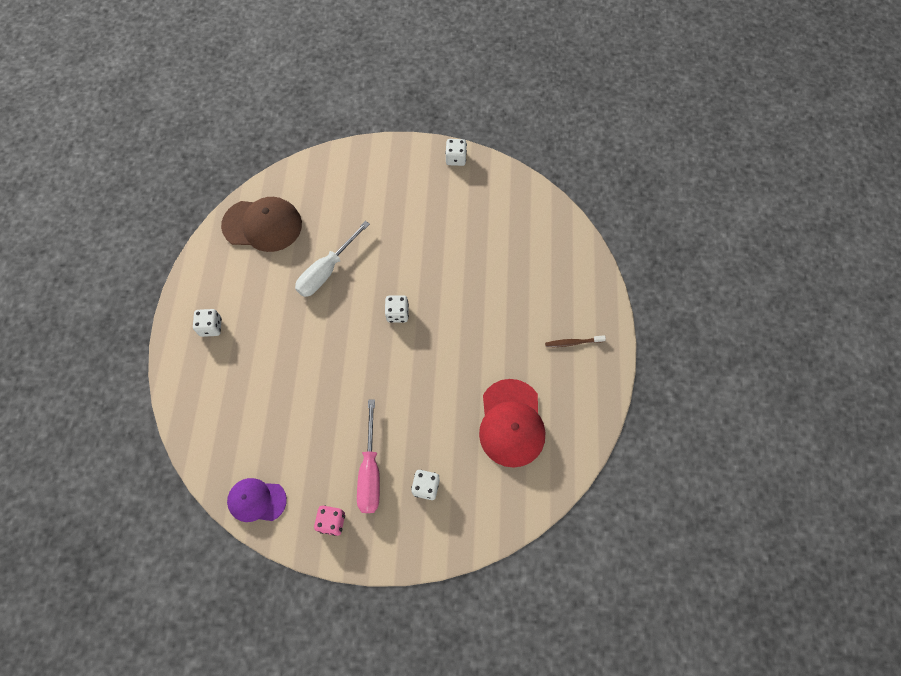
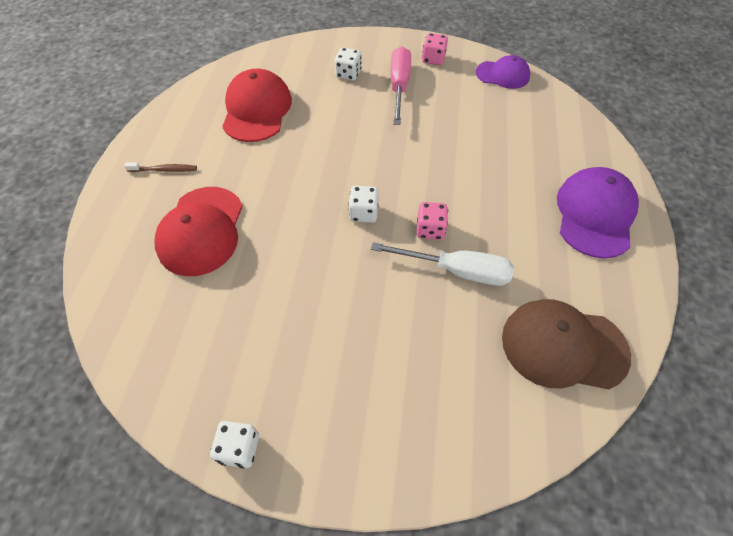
camera: 175 degrees left, 10 degrees down
(211, 327) = (595, 214): white dice -> purple cap
(327, 270) = (456, 271): white screwdriver -> white screwdriver turned 60 degrees clockwise
(344, 303) = (430, 229): none -> pink dice
(521, 287) = (201, 231): none -> red cap

